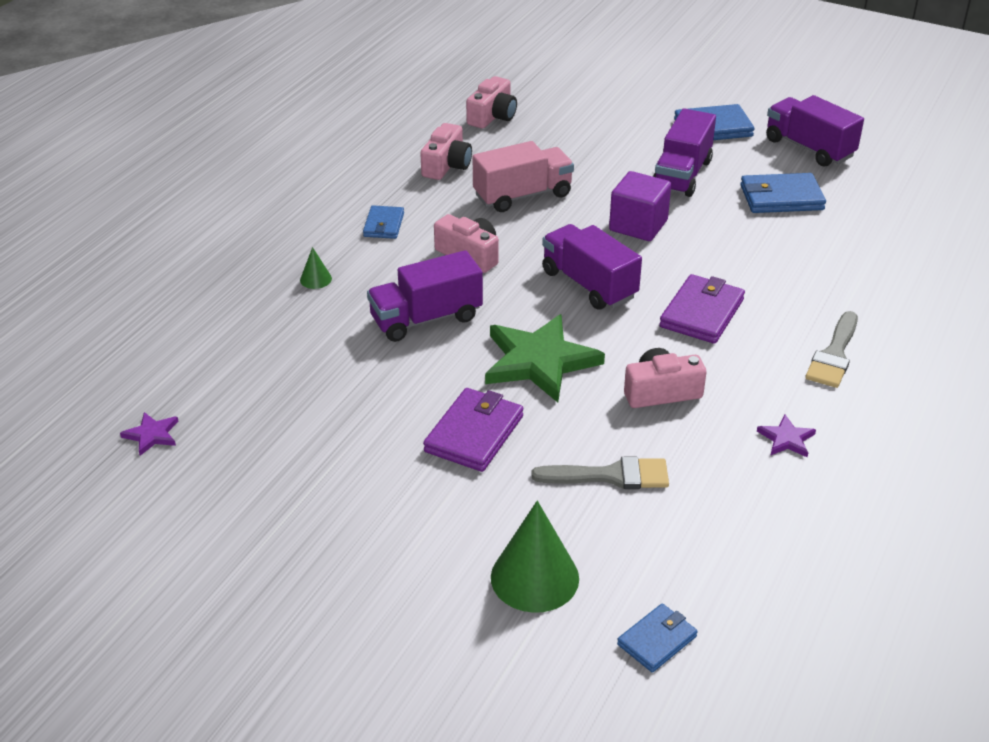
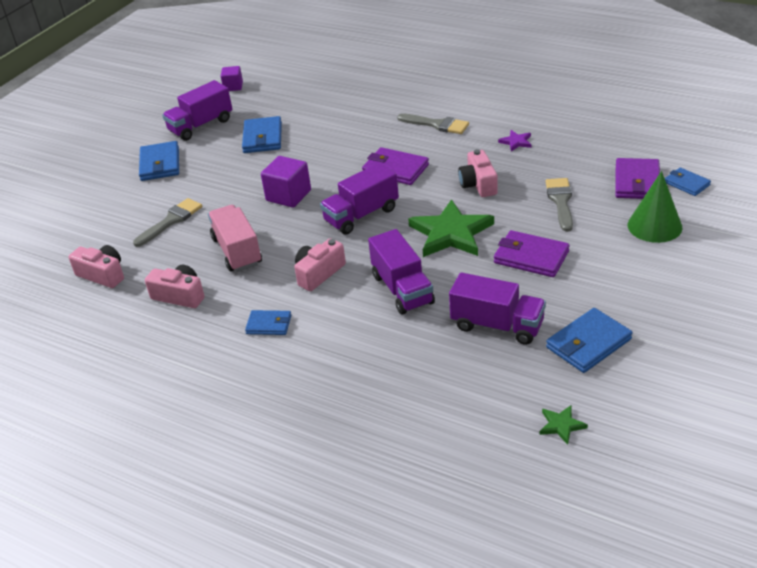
camera: 85 degrees left, 0 degrees up
(152, 435) = (561, 425): purple star -> green star
(282, 472) = (588, 343): none -> blue wallet
(316, 279) = (347, 357): green cone -> none
(588, 147) = (171, 221): none -> grey brush
(663, 574) = (637, 182): none -> purple wallet
(682, 175) = (224, 177): purple truck -> purple truck (497, 325)
(922, 165) = (233, 86): none -> purple cube

